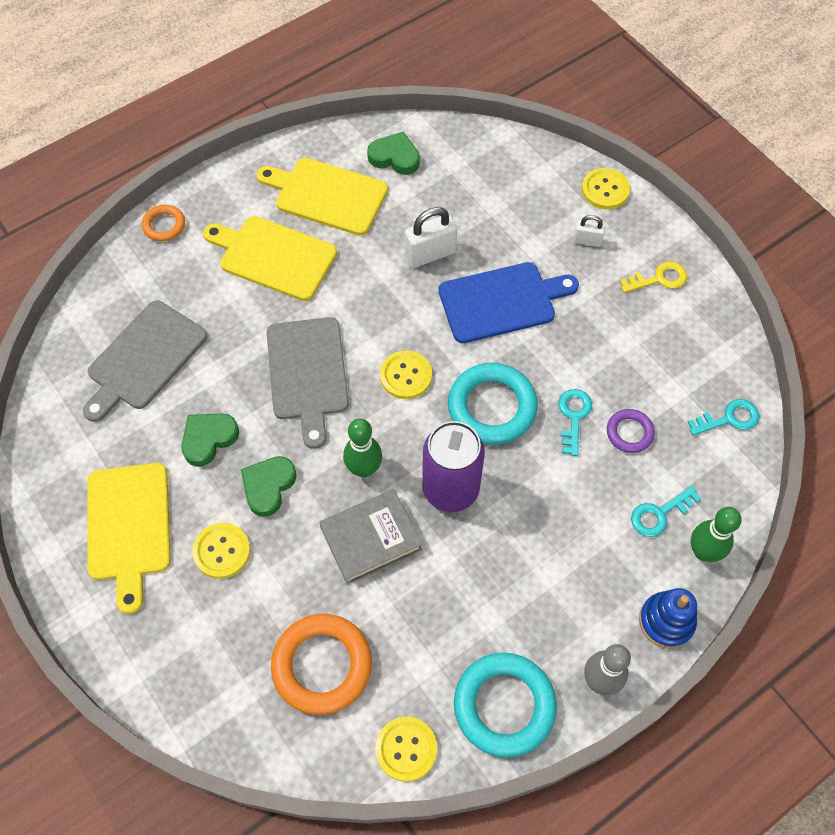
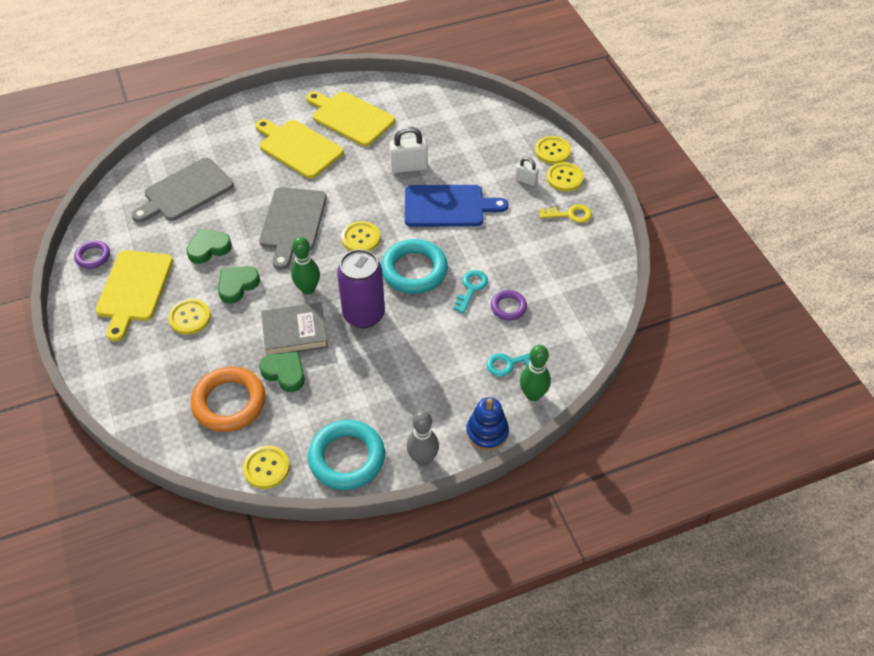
camera: 15 degrees right, 10 degrees down
(52, 490) = (93, 256): none -> purple ring
(164, 225) = (231, 115): orange ring -> none
(394, 157) = (408, 103): green heart -> green heart (285, 373)
(633, 226) = (564, 178): none -> yellow button
(729, 418) = (587, 314): turquoise key -> none

